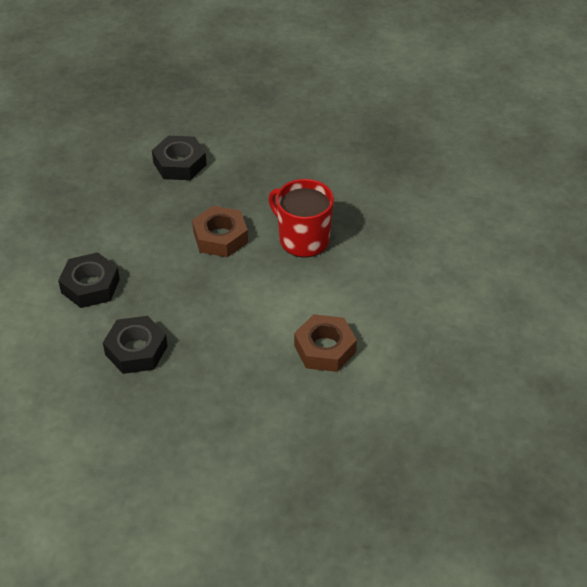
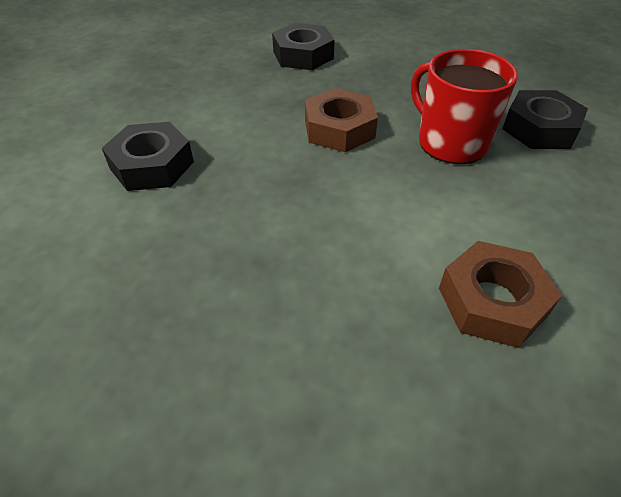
camera: 10 degrees right, 0 degrees up
(136, 350) = (183, 261): black nut -> black nut (540, 129)

